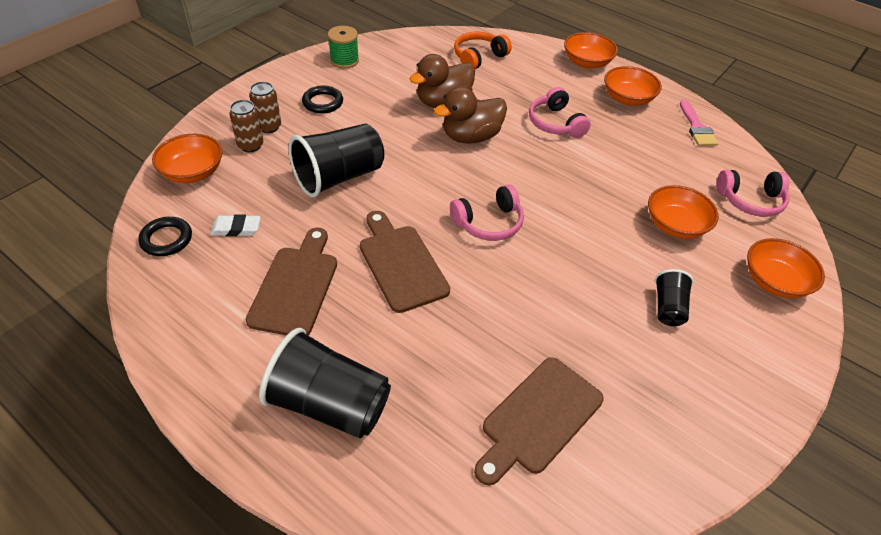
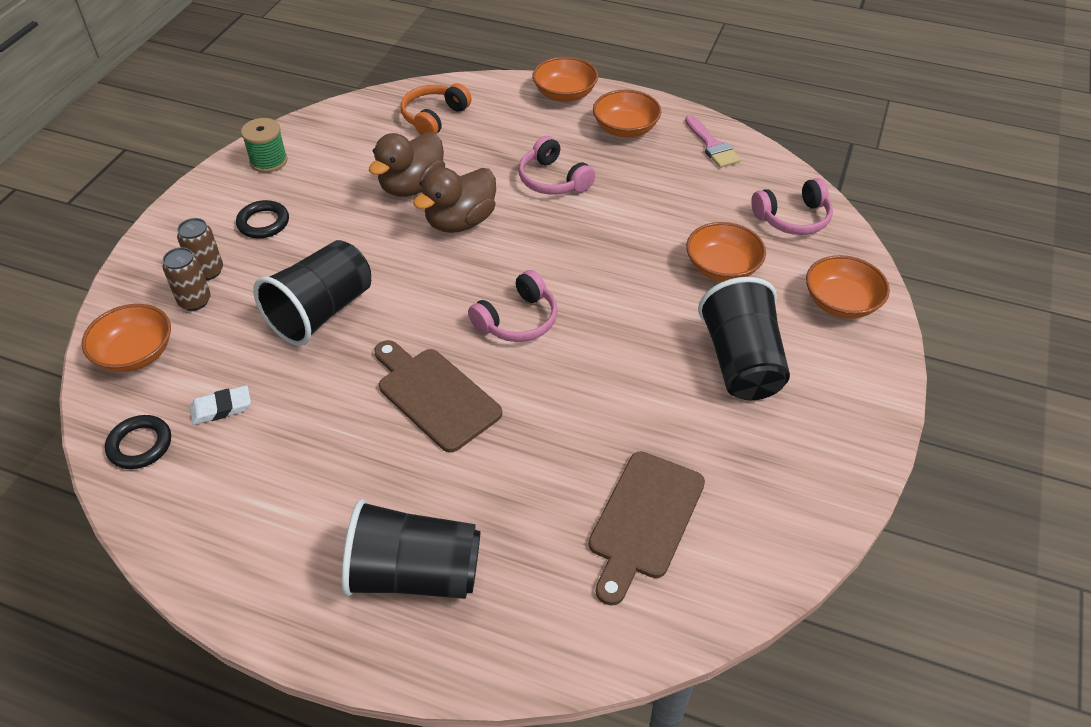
camera: 15 degrees left, 0 degrees up
(296, 286) = (323, 456): brown cutting board -> none
(668, 308) = (741, 362): black cup -> black cup, size x1.92

